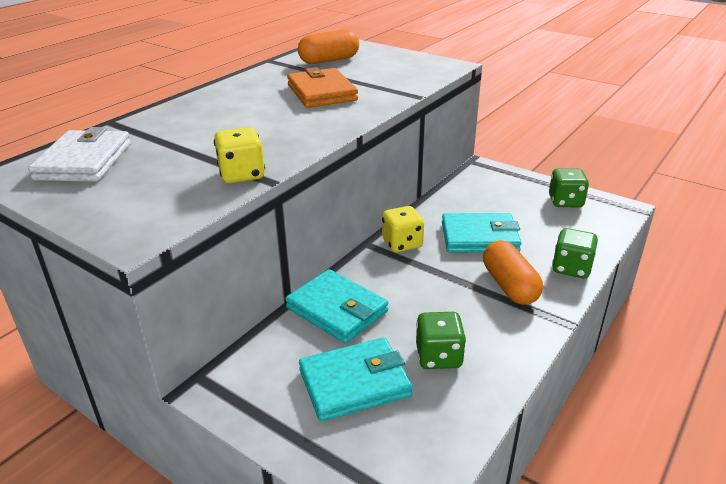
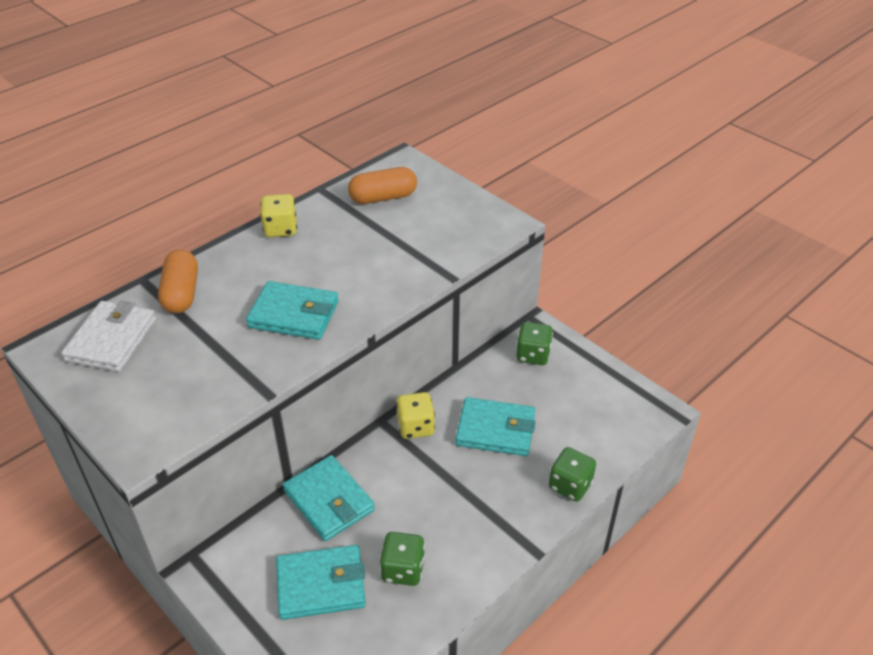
camera: 10 degrees right, 10 degrees up
(242, 174) = (245, 381): yellow dice -> yellow dice (280, 229)
(275, 129) = (294, 314): none -> turquoise wallet
(321, 92) = (356, 258): orange wallet -> none
(509, 286) = (500, 498): orange capsule -> orange capsule (181, 293)
(565, 202) = (605, 393): green dice -> green dice (533, 355)

